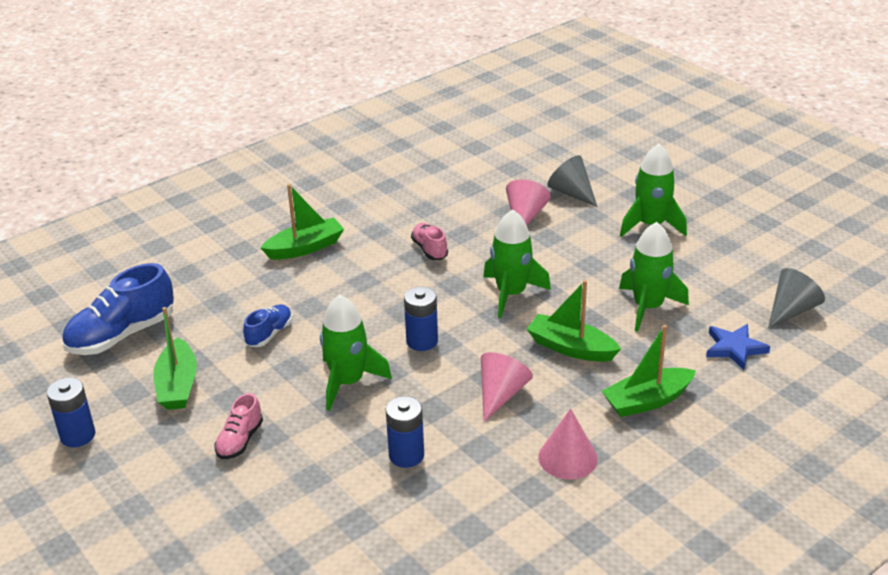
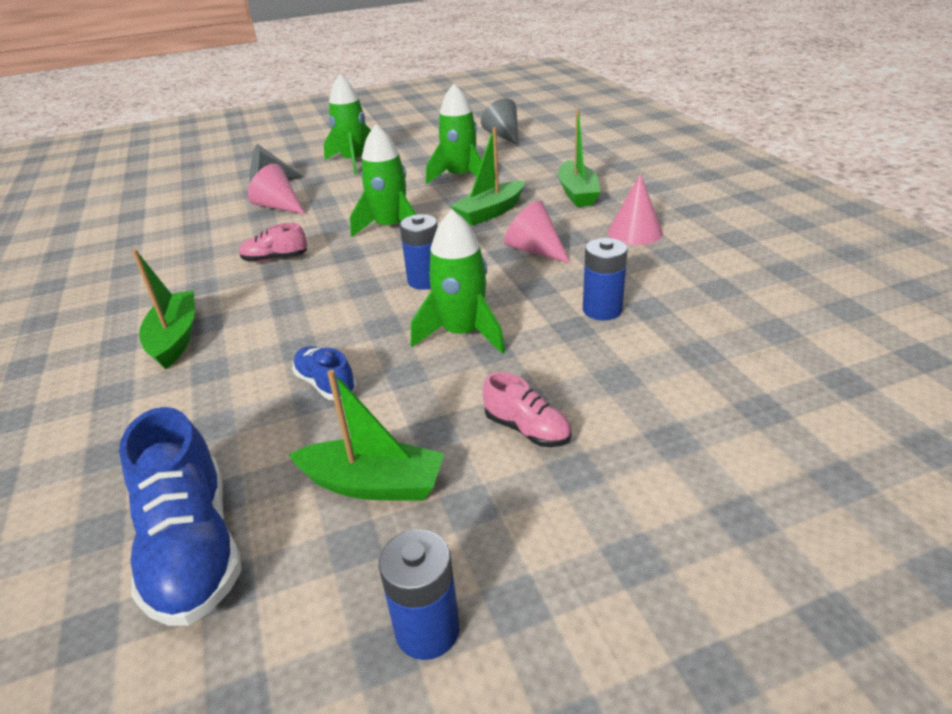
camera: 70 degrees left, 0 degrees up
(734, 348) = (533, 157): blue star -> none

